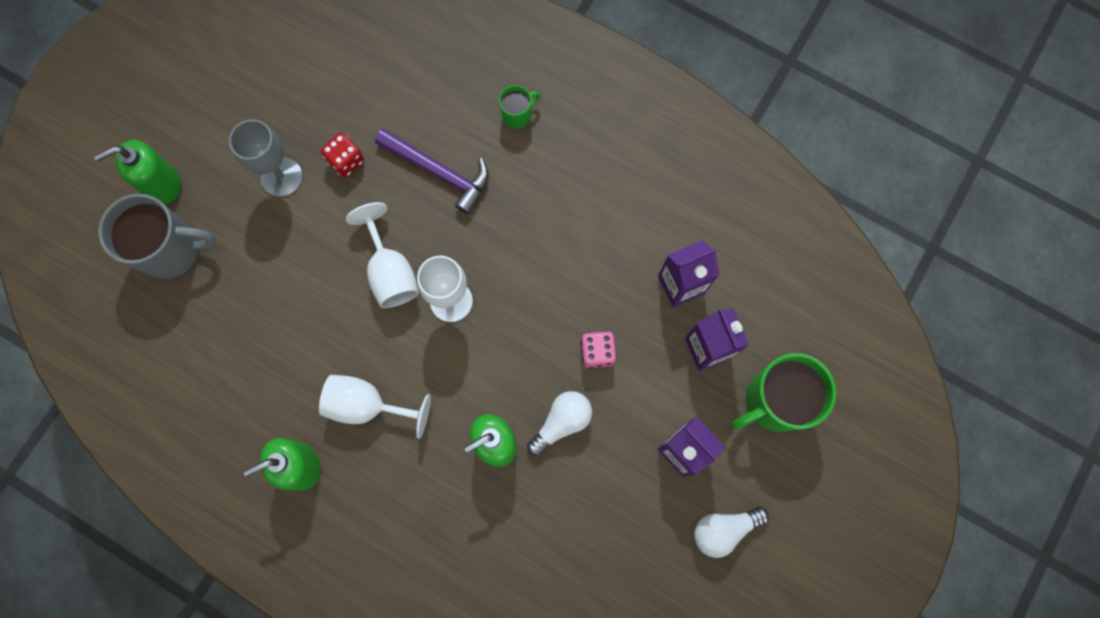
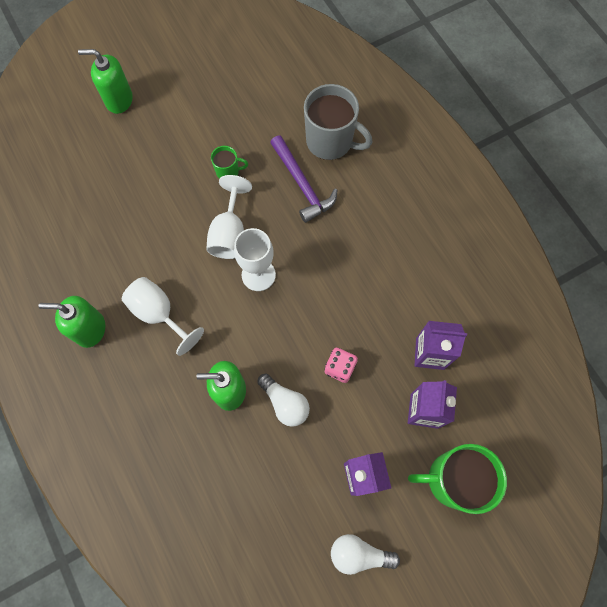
camera: 30 degrees right, 5 degrees down
(172, 250) = (98, 144): grey mug -> grey mug (330, 141)
(281, 177) = (196, 134): grey goblet -> none
(346, 161) = (244, 145): red dice -> none
(517, 115) = (379, 174): green mug -> green mug (228, 171)
(561, 422) = (285, 403): white light bulb -> white light bulb turned 60 degrees clockwise

